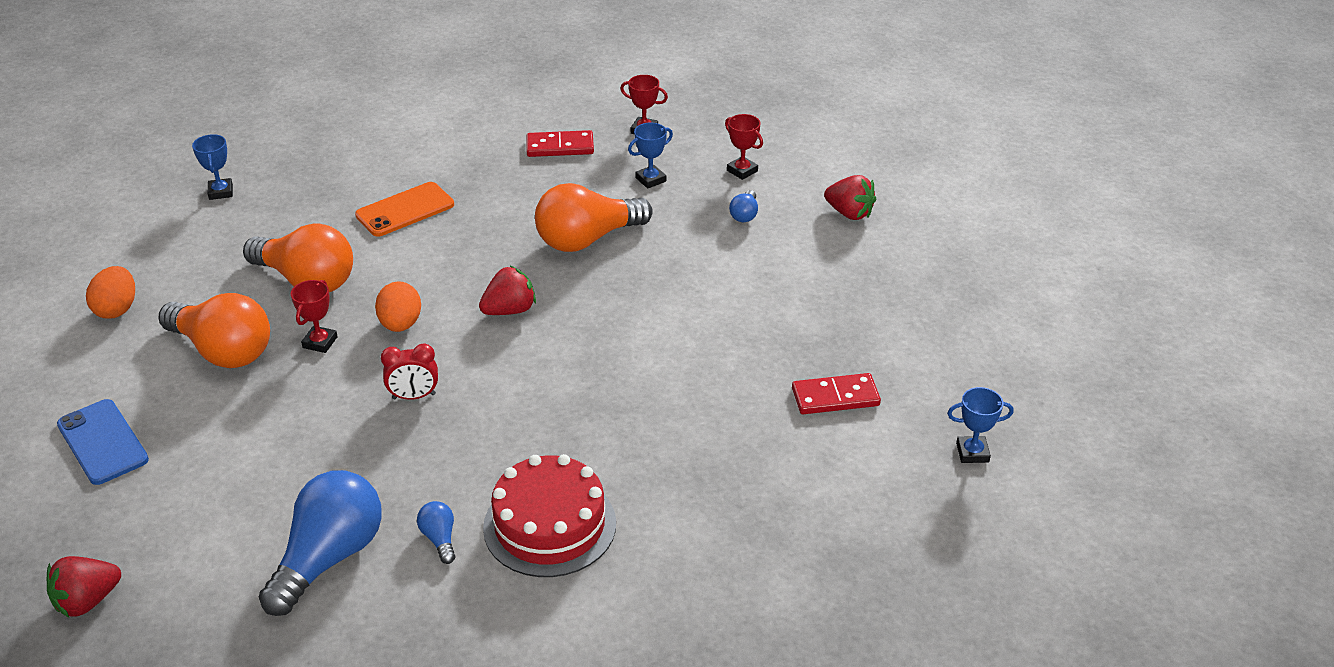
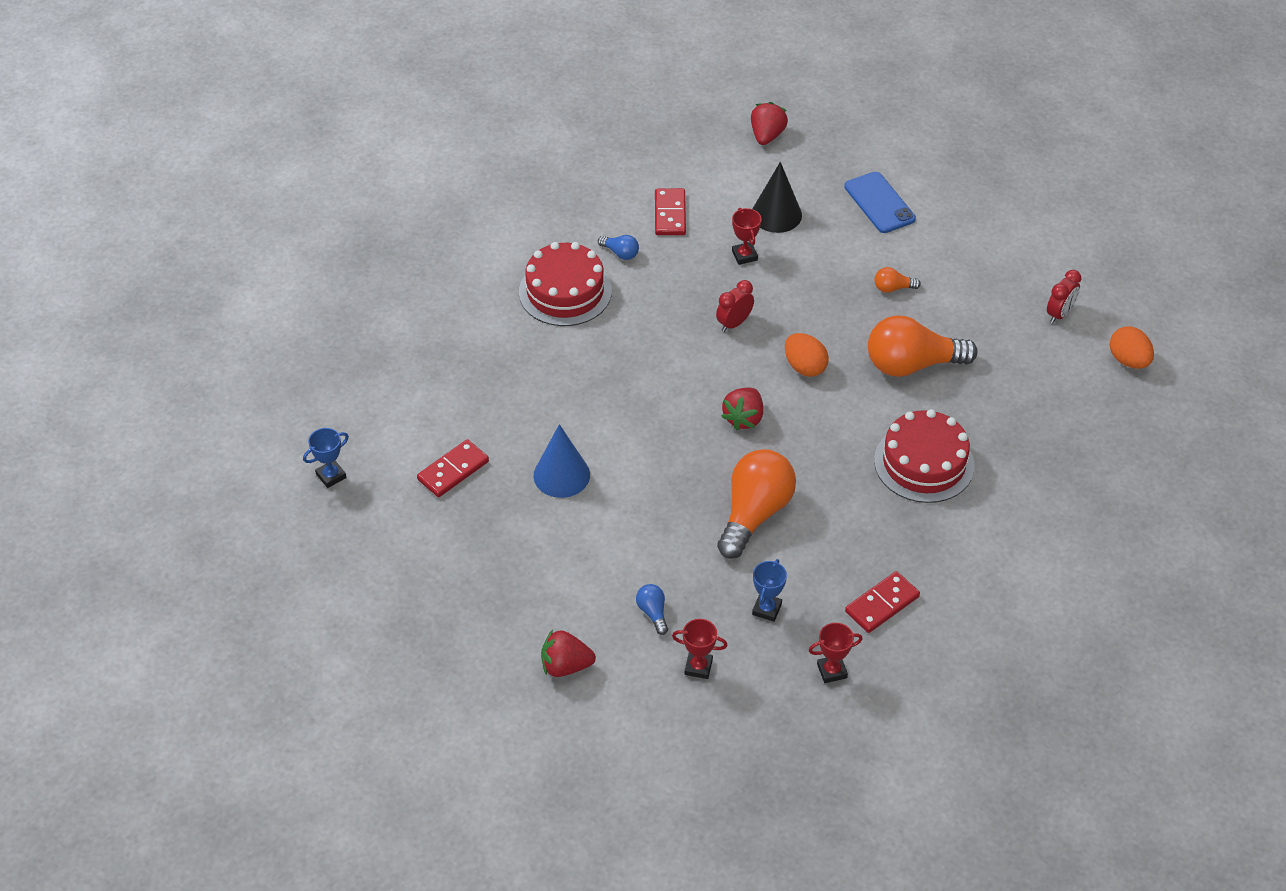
camera: 145 degrees right, 10 degrees up
(102, 442) = (879, 203): blue phone -> blue phone turned 45 degrees clockwise
(117, 309) = (1002, 277): orange egg -> orange egg (1128, 360)
(125, 257) = (1059, 314): none -> red clock
(219, 489) = (776, 214): none -> black cone
(221, 192) = (1081, 401): blue trophy -> none
(223, 351) = (893, 288): orange light bulb -> orange light bulb, size x0.43
(320, 342) = (840, 326): red trophy -> red trophy (744, 255)
(329, 557) = (670, 214): blue light bulb -> red domino
(405, 210) = (924, 463): orange phone -> red cake
(729, 344) = (561, 475): none -> blue cone

